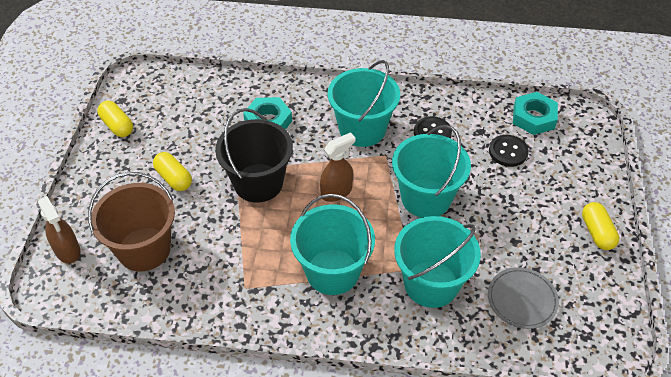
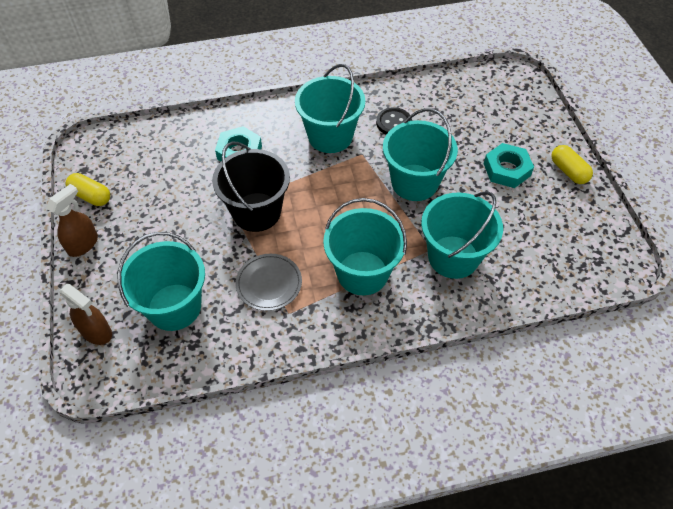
camera: 20 degrees left, 5 degrees up
(144, 249) = (174, 307): brown bucket -> turquoise bucket
(174, 178) = (172, 231): yellow capsule -> none
(336, 192) = (333, 199): brown spray bottle -> brown spray bottle (83, 244)
(508, 152) = (465, 122): black button -> none
(522, 299) = (534, 246): grey plate -> grey plate (269, 283)
(533, 117) = (473, 87): turquoise nut -> turquoise nut (507, 169)

